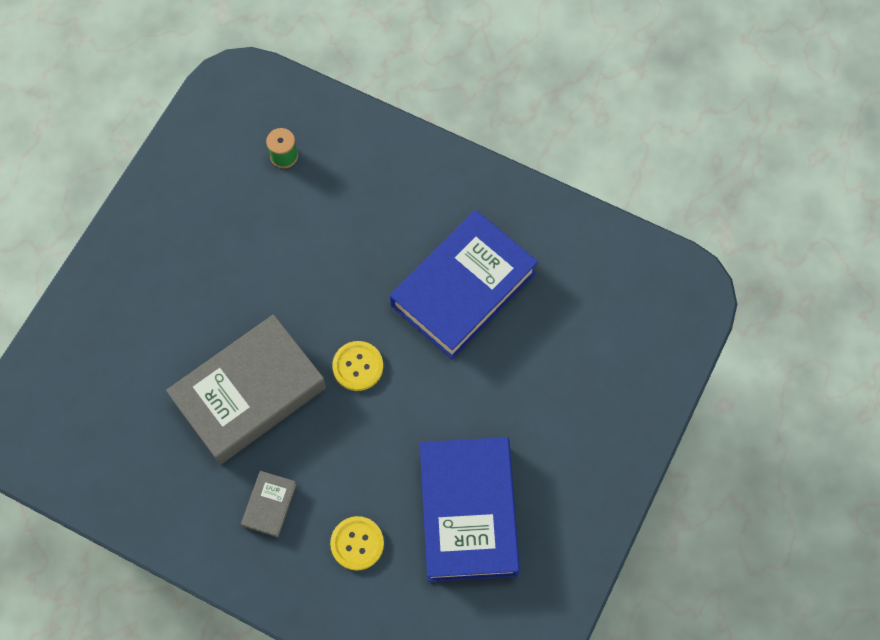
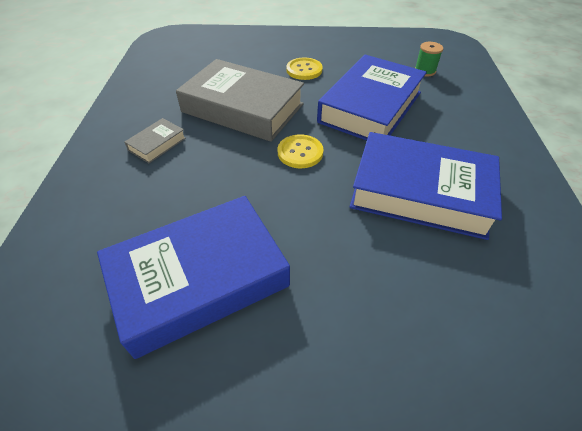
camera: 65 degrees right, 20 degrees down
(270, 505) = (157, 144): grey book -> grey book turned 45 degrees counterclockwise
(320, 257) = (371, 107): none -> blue book
(357, 543) = (138, 205): yellow button -> yellow button (304, 70)

